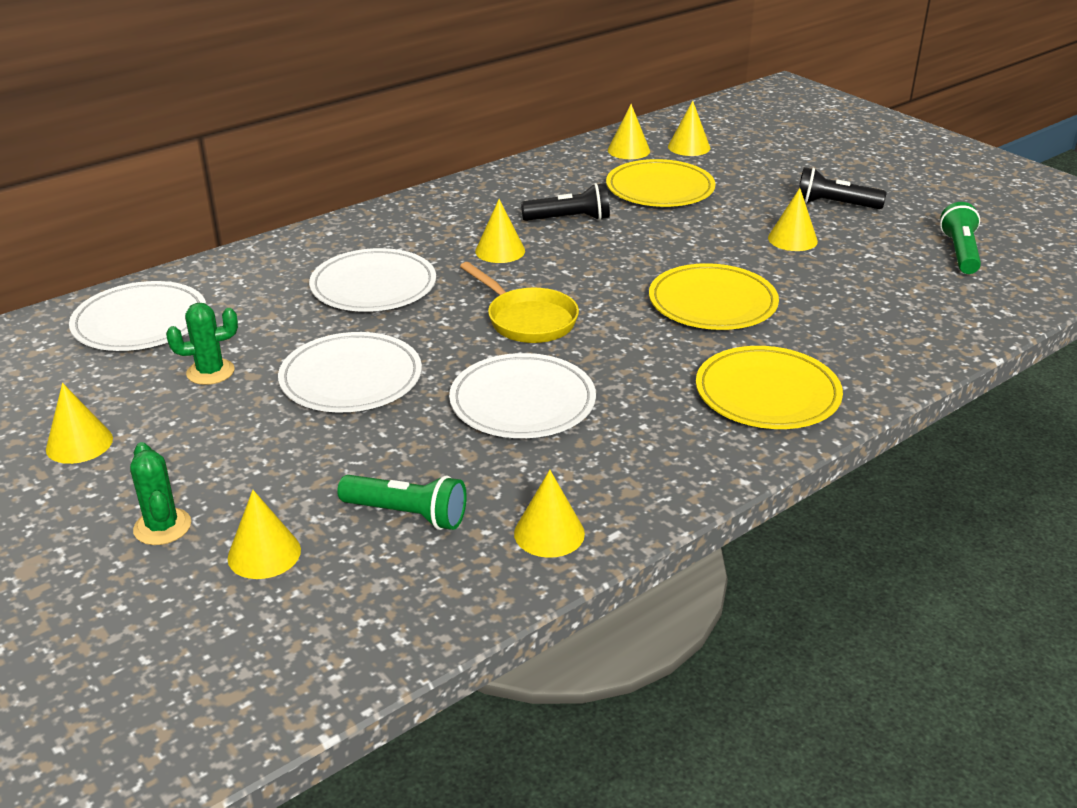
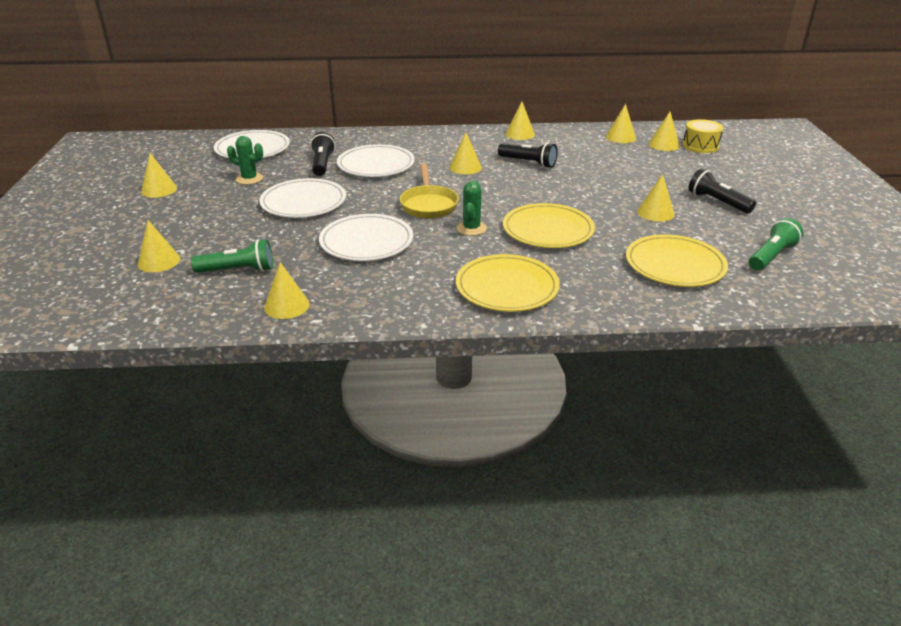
camera: 35 degrees right, 0 degrees up
(162, 527) = (139, 234): green cactus -> green cactus (471, 228)
(291, 310) = (322, 164): none -> black flashlight
(407, 514) = (238, 270): green flashlight -> green flashlight turned 60 degrees counterclockwise
(503, 181) = (520, 134): none -> yellow cone
(660, 189) = (609, 162): yellow plate -> yellow plate (675, 265)
(728, 137) = (700, 146): none -> yellow drum

